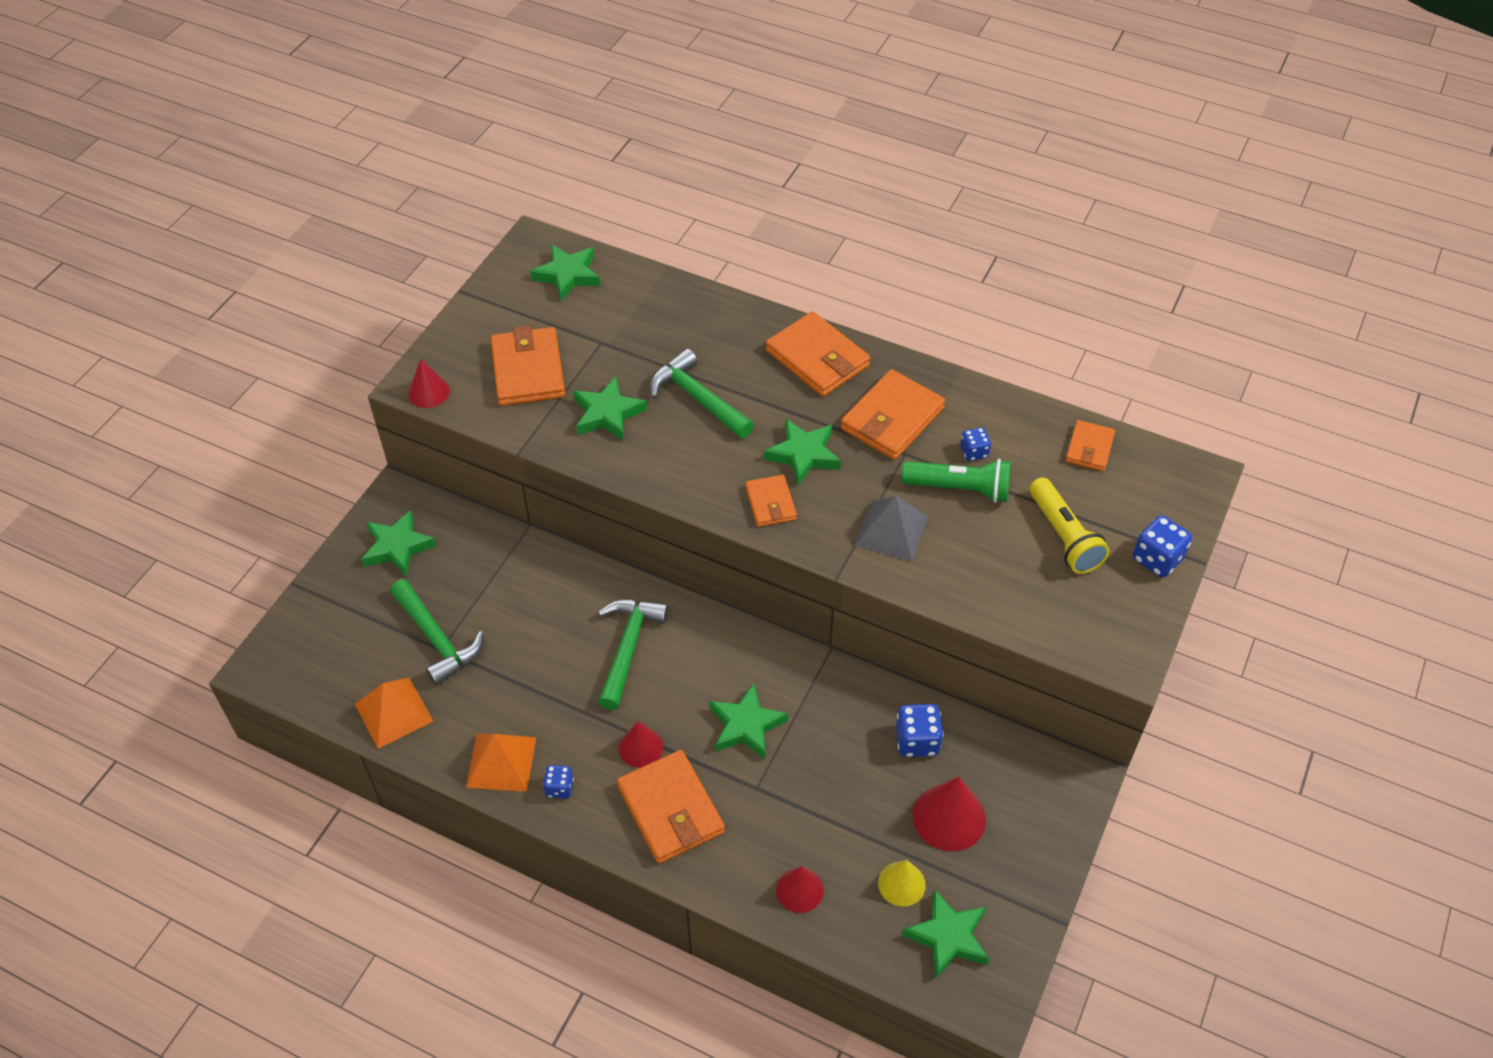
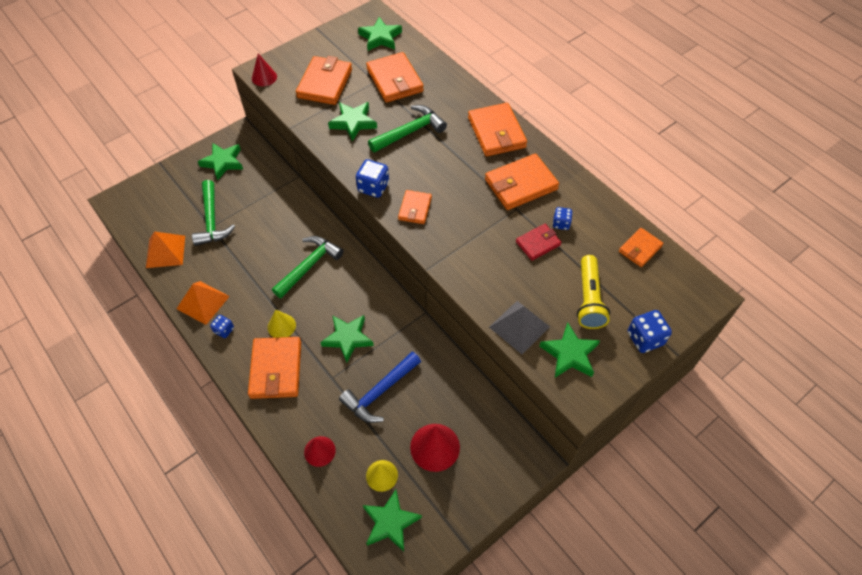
camera: 25 degrees right, 5 degrees up
(629, 332) = (395, 80): none -> orange wallet
(641, 747) = (281, 326): red cone -> yellow cone
(697, 398) = (410, 131): green hammer -> green hammer turned 75 degrees clockwise
(803, 455) = (452, 187): green star -> green star (569, 354)
(834, 778) = (380, 392): none -> blue hammer
(891, 530) = (478, 253): grey pyramid -> grey pyramid (519, 326)
(917, 741) = (443, 391): blue dice -> blue dice (373, 187)
(959, 489) = (538, 243): green flashlight -> red wallet

